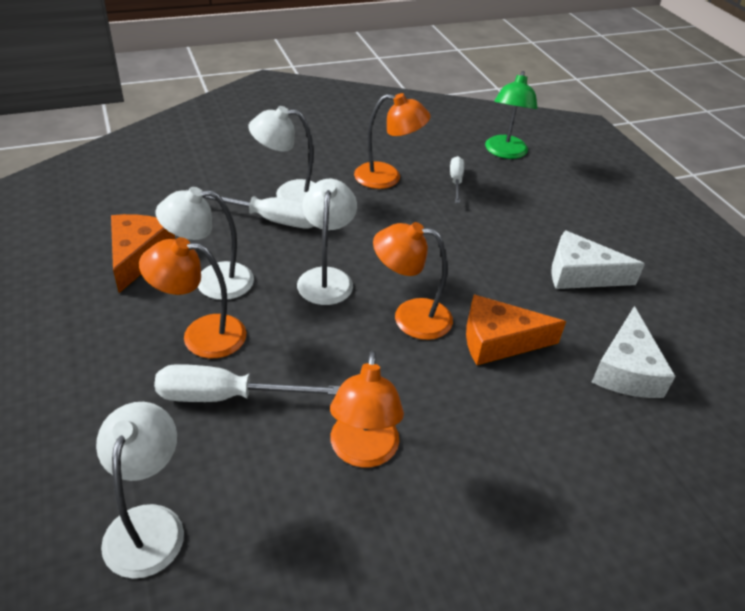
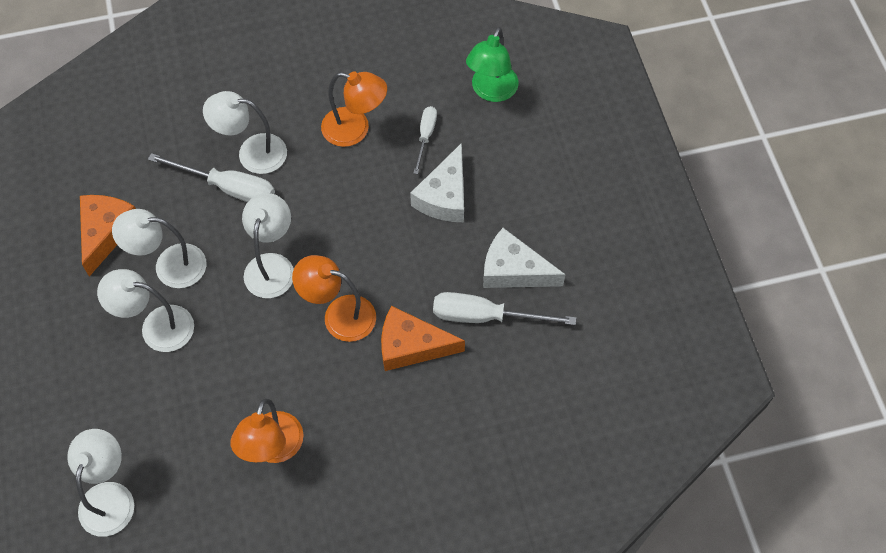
camera: 10 degrees right, 20 degrees up
(201, 335) = (156, 326): orange lamp -> white lamp
(227, 396) = (173, 390): white screwdriver -> white screwdriver (485, 316)
(626, 369) = (515, 383): white cheese -> white cheese (444, 196)

